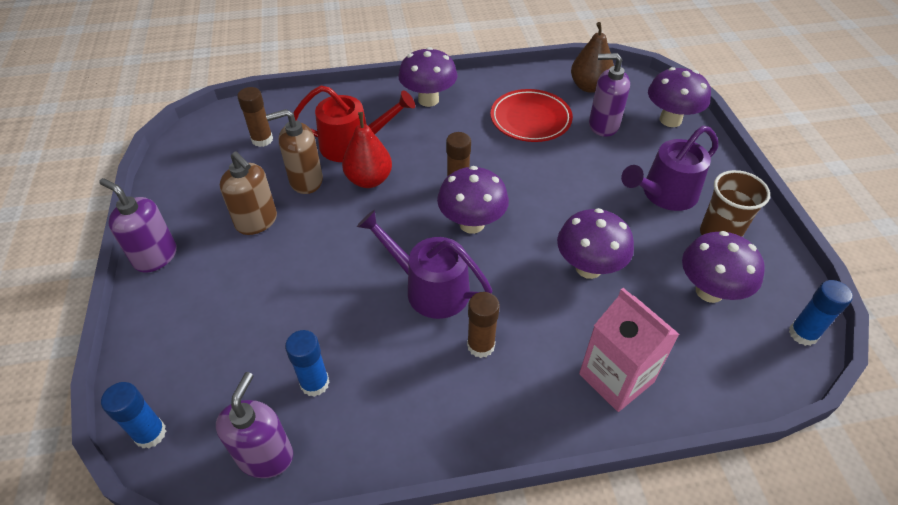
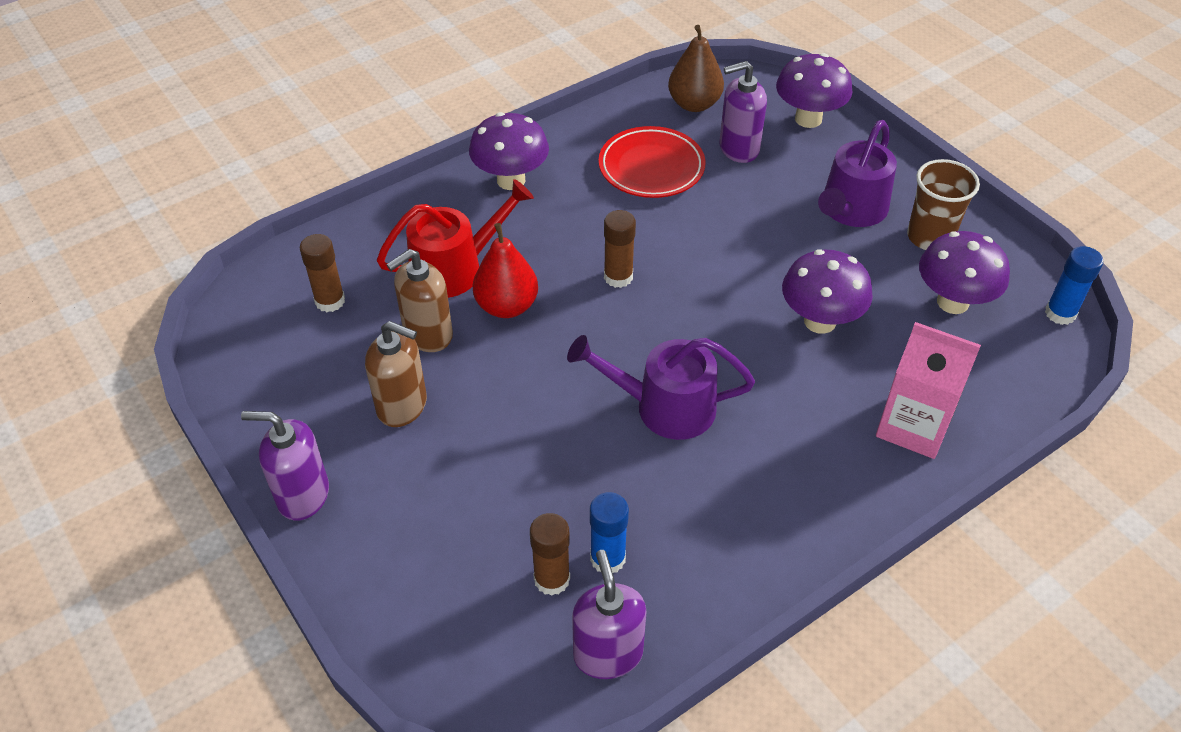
camera: 25 degrees left, 0 degrees up
(150, 434) = (459, 689): blue glue stick -> none
(472, 224) = (664, 317): purple mushroom -> none
(481, 345) = (759, 447): brown glue stick -> brown glue stick (552, 579)

